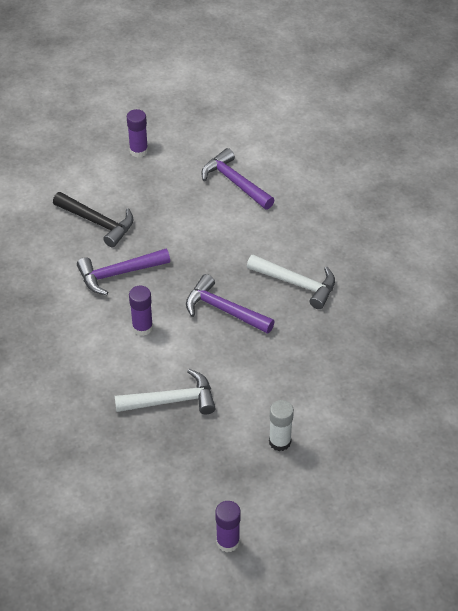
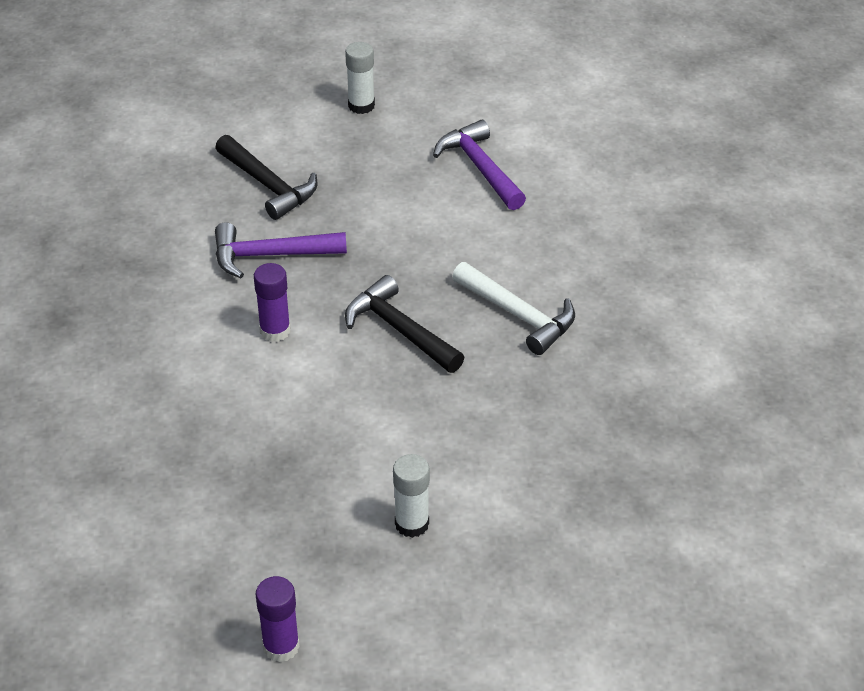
camera: 15 degrees right, 5 degrees down
(138, 151) = (361, 105): purple glue stick -> white glue stick
(172, 400) = (277, 435): white hammer -> none
(224, 310) = (399, 330): purple hammer -> black hammer

